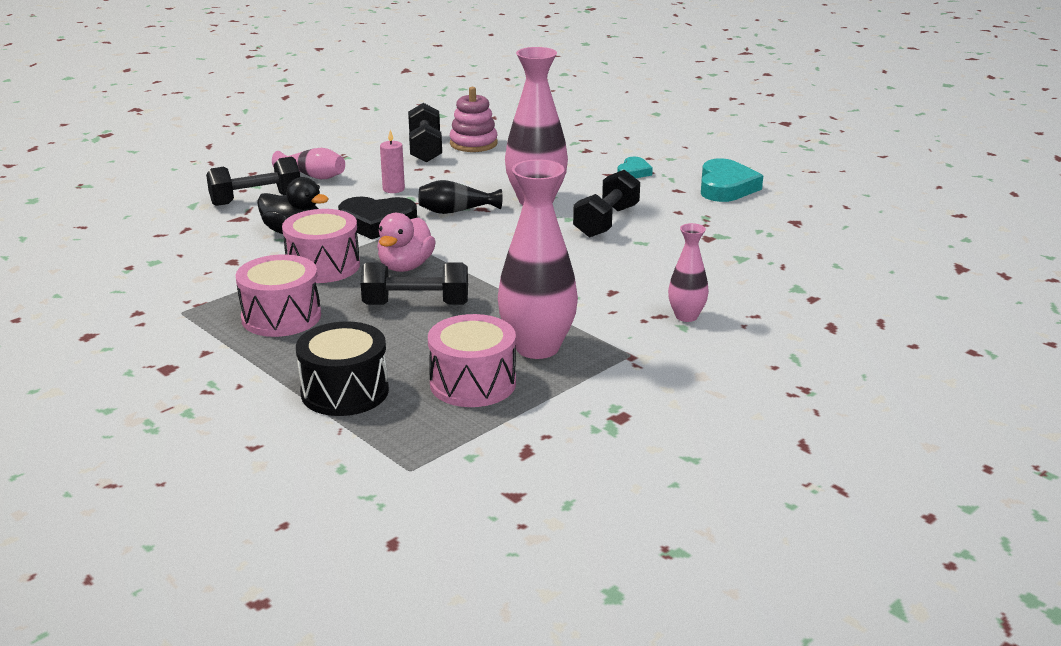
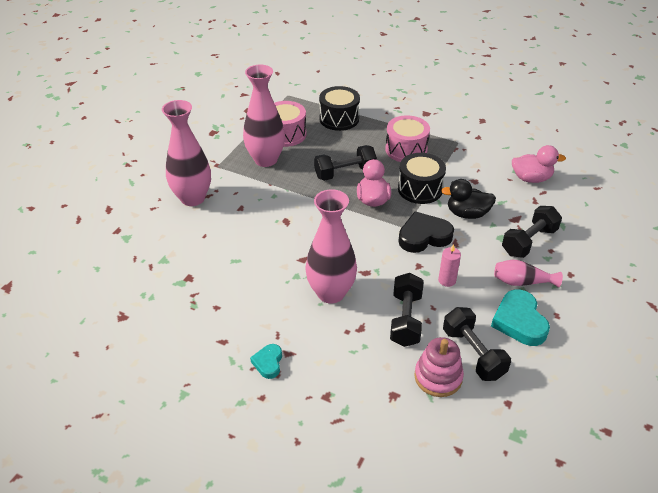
camera: 160 degrees right, 15 degrees up
(149, 249) = (531, 178): none -> pink duck
(323, 266) = (420, 189): pink drum -> black drum
(456, 211) = (381, 264): black vase -> none
(606, 221) = (267, 279): black dumbbell -> black dumbbell (405, 319)
(686, 316) = (192, 198): pink vase -> pink vase, size x1.89
(726, 187) = (181, 358): turquoise heart -> turquoise heart (519, 321)

